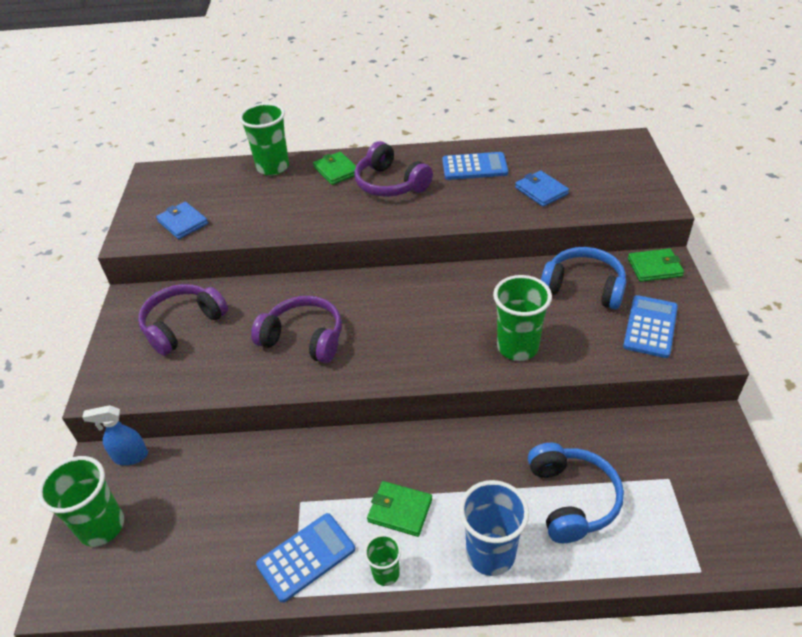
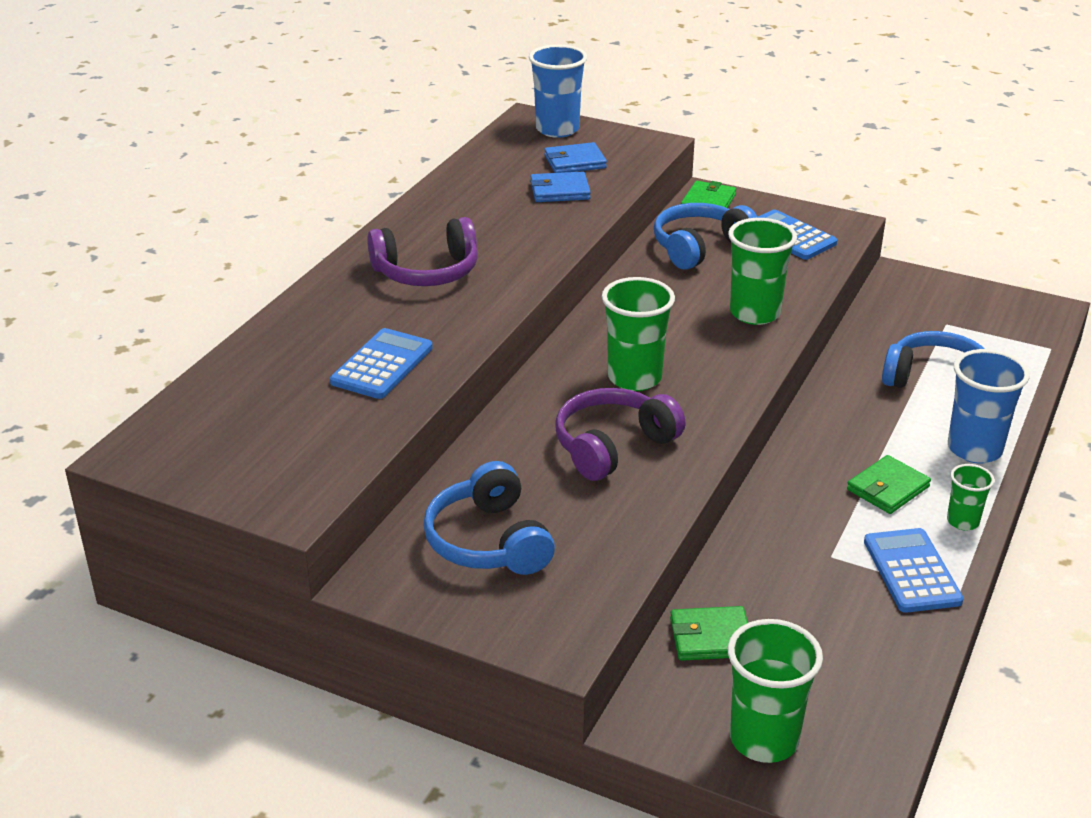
camera: 65 degrees left, 10 degrees down
(130, 456) = (655, 689): blue spray bottle -> none
(183, 222) = (311, 451): blue wallet -> blue wallet (575, 162)
(183, 325) = (488, 541): purple headphones -> blue headphones
(273, 167) = (267, 345): green cup -> green cup (634, 378)
(336, 170) = (345, 300): green wallet -> green wallet (711, 637)
(474, 167) = (463, 211): blue calculator -> blue calculator (382, 365)
(627, 157) = (557, 129): none -> blue cup

